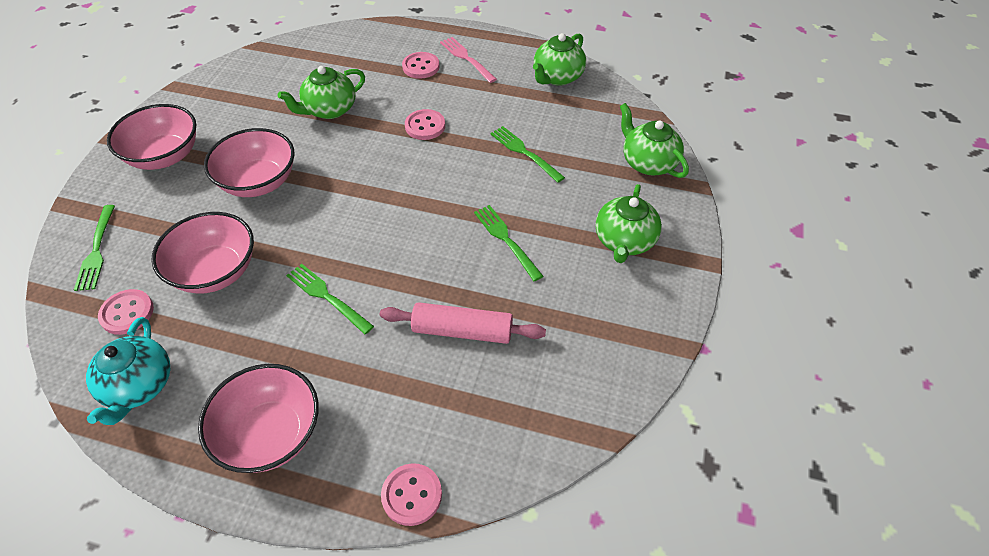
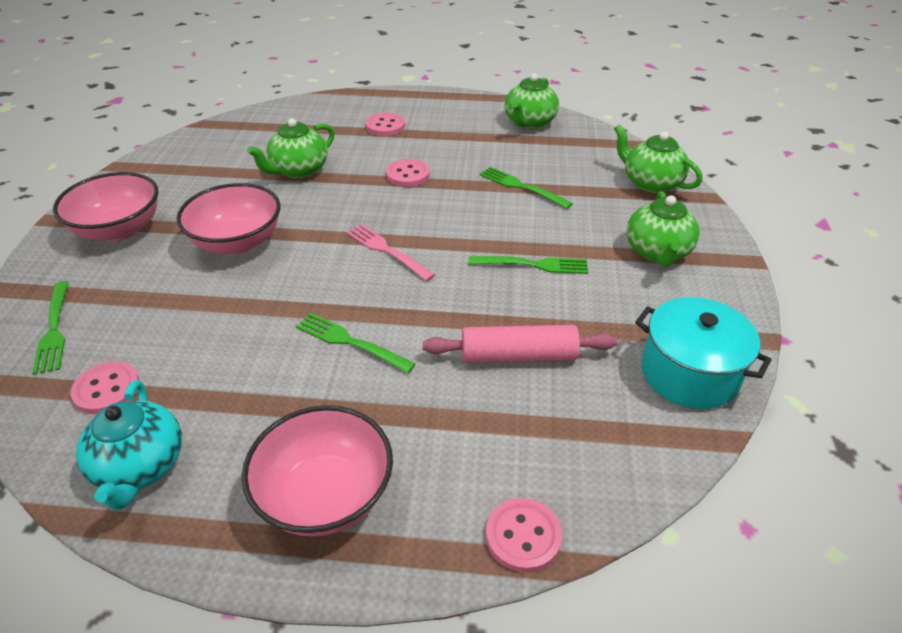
camera: 10 degrees left, 10 degrees down
(215, 271) = (208, 333): pink bowl -> none
(466, 58) = (431, 115): pink fork -> pink fork (386, 251)
(506, 240) = (533, 265): green fork -> green fork turned 135 degrees clockwise
(603, 370) = (689, 373): none -> turquoise pot

